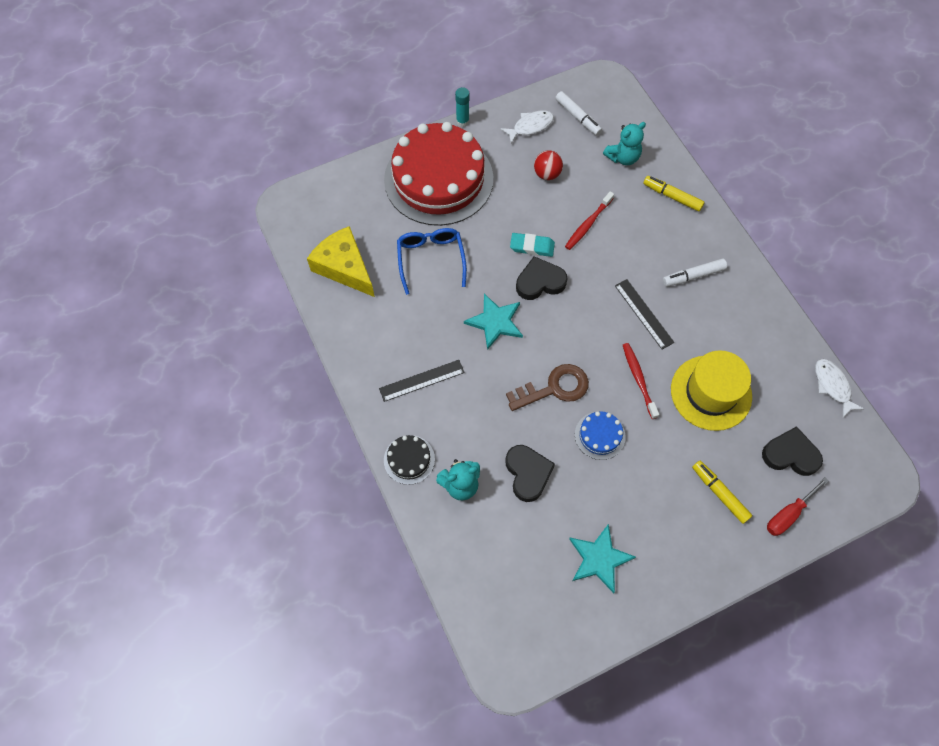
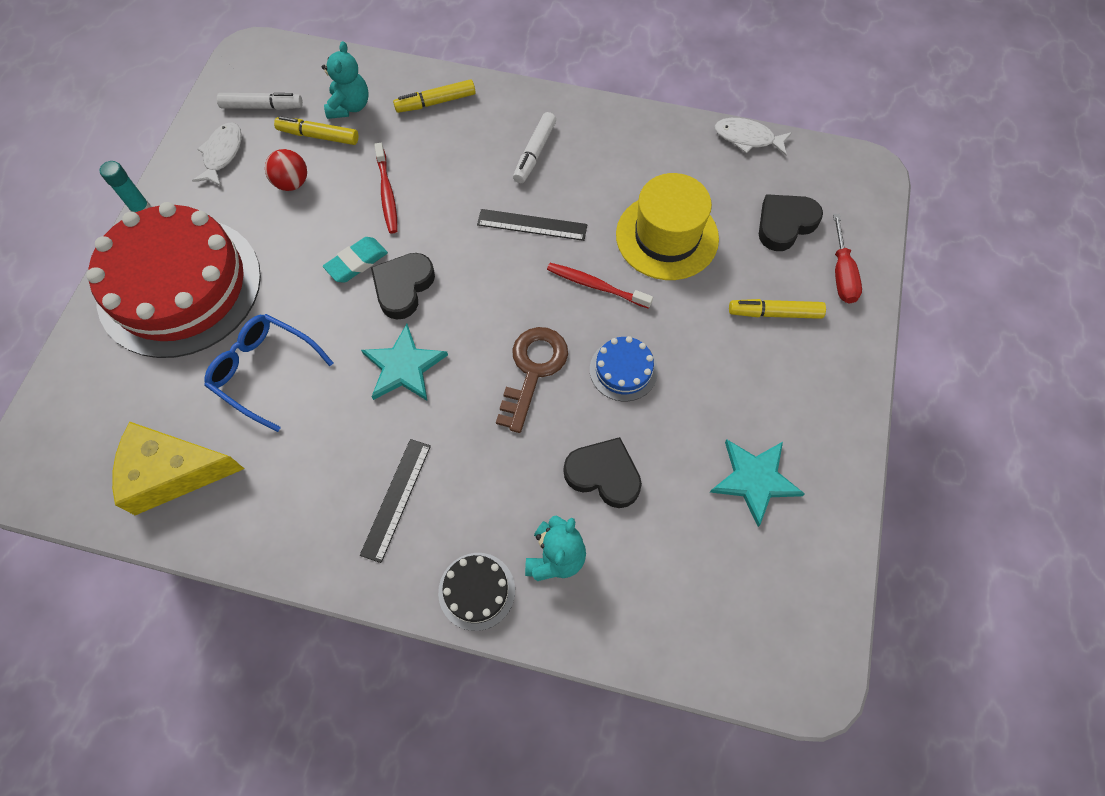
camera: 50 degrees left, 0 degrees up
(588, 160) = (318, 136): none -> yellow marker

